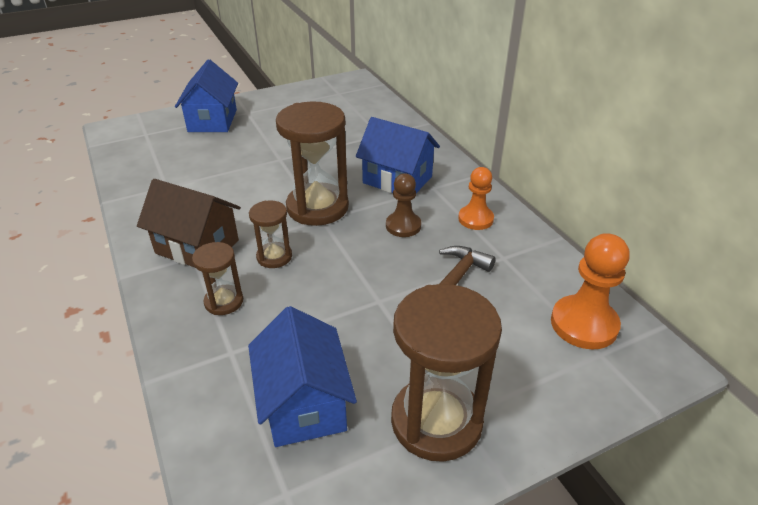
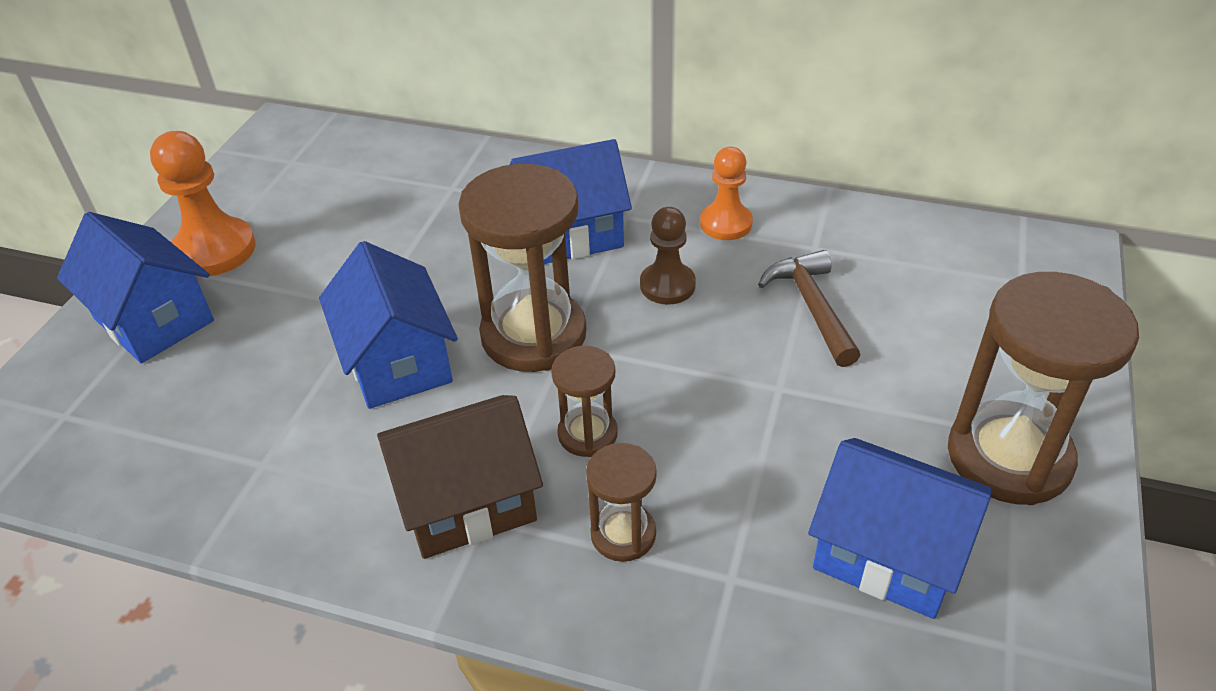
camera: 45 degrees left, 5 degrees up
(257, 183) = (397, 362): none -> blue house
(584, 324) = (972, 263): orange pawn -> orange pawn (214, 250)

